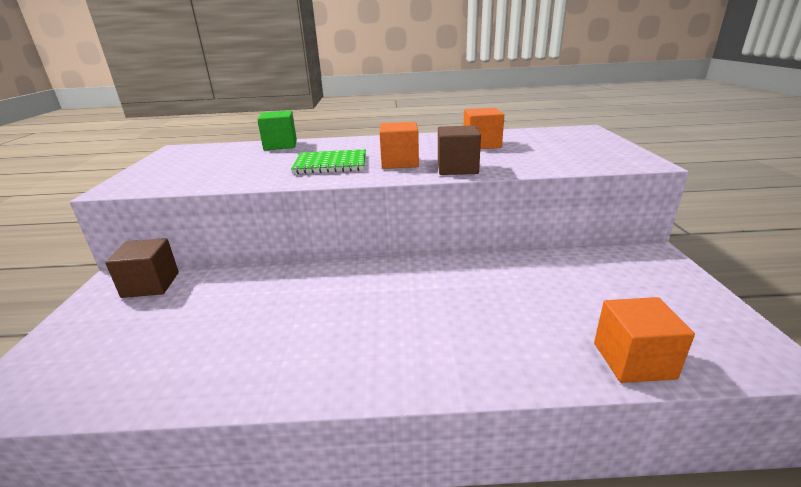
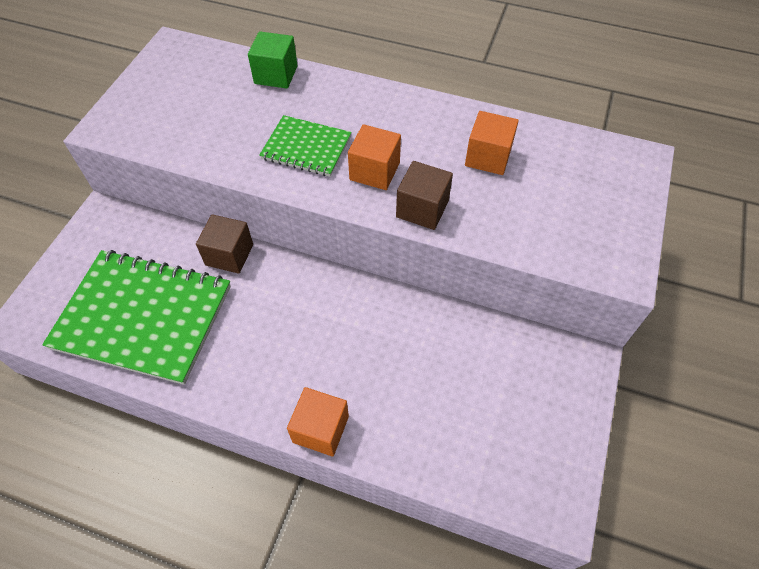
camera: 20 degrees right, 30 degrees up
(151, 284) = (130, 230): brown cube -> brown cube (229, 255)
(185, 344) = (143, 317): none -> green notebook
(633, 360) = (451, 468): orange cube -> orange cube (320, 429)

